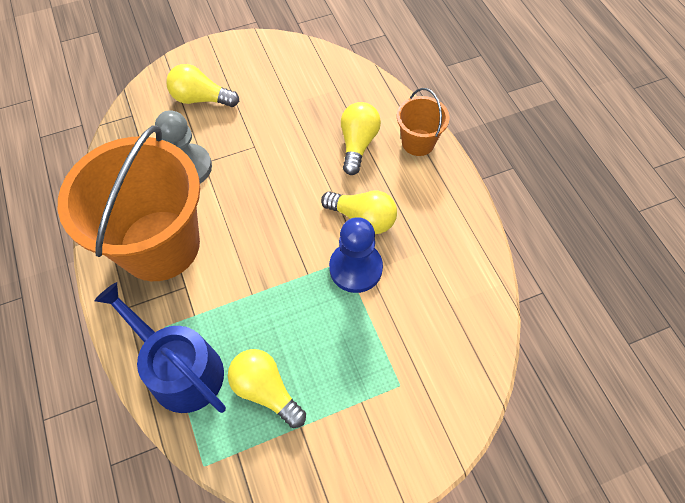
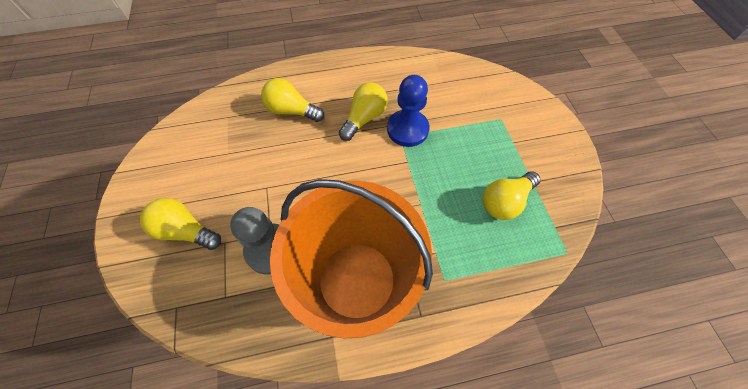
camera: 80 degrees left, 0 degrees up
(180, 369) = (486, 267): blue watering can -> none
(201, 99) = (186, 231): yellow light bulb -> yellow light bulb turned 90 degrees clockwise
(418, 142) = (304, 74): orange bucket -> none

